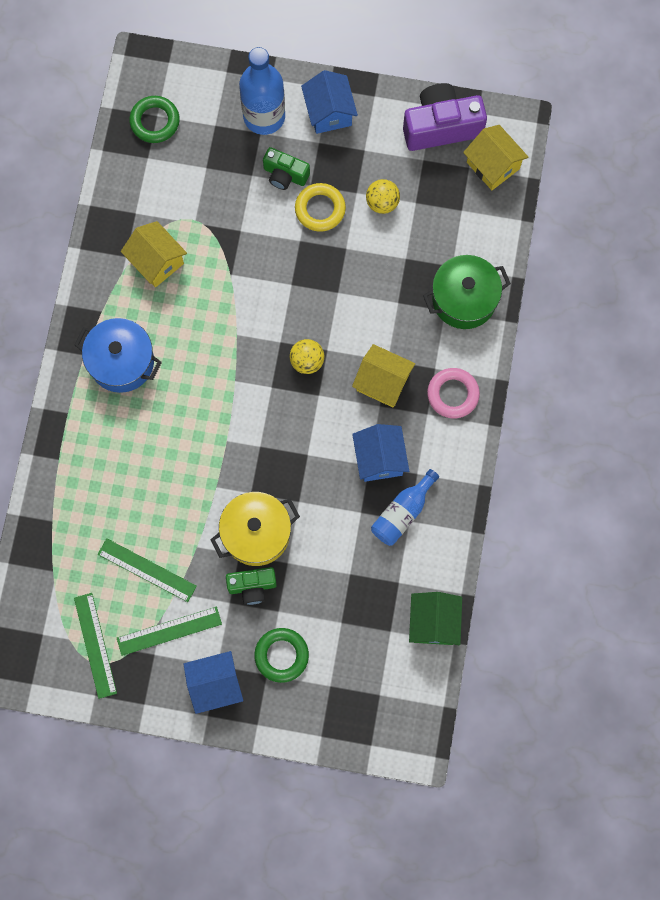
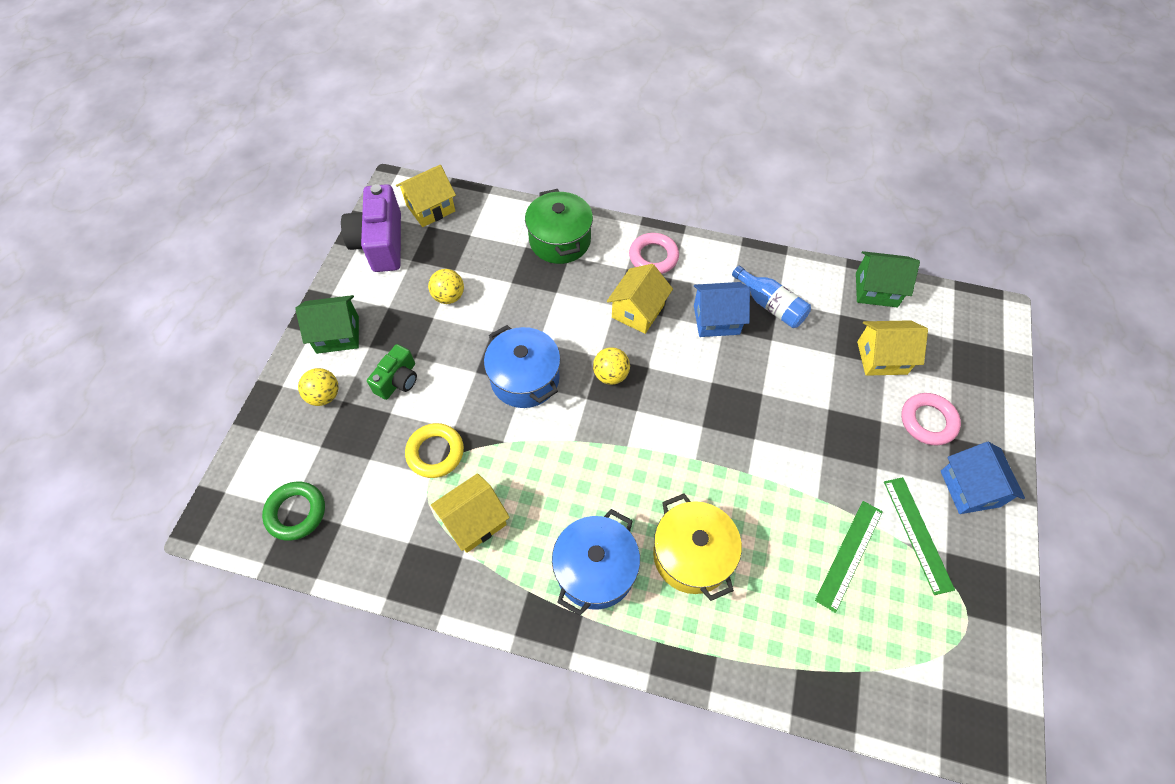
camera: 85 degrees left, 15 degrees down
(95, 645) = (946, 621): green ruler -> none
(252, 586) = (857, 444): green camera -> none
(256, 533) = (799, 436): yellow pot -> yellow pot (692, 555)
(264, 116) = (324, 395): blue bottle -> yellow ball
(281, 655) = (928, 421): green ring -> pink ring
(296, 285) = (525, 379): none -> blue pot
(320, 209) = (444, 351): yellow ring -> yellow ring (435, 452)
(329, 112) = (337, 334): blue house -> green house
(349, 619) = (882, 358): none -> yellow house

